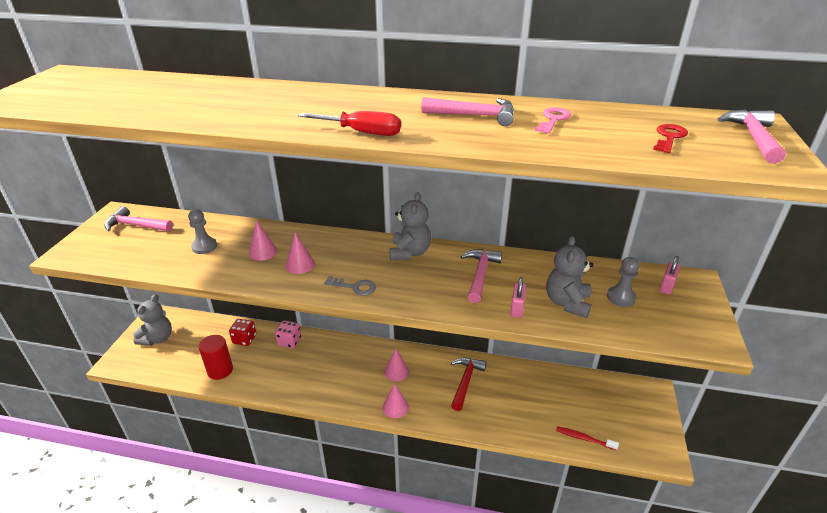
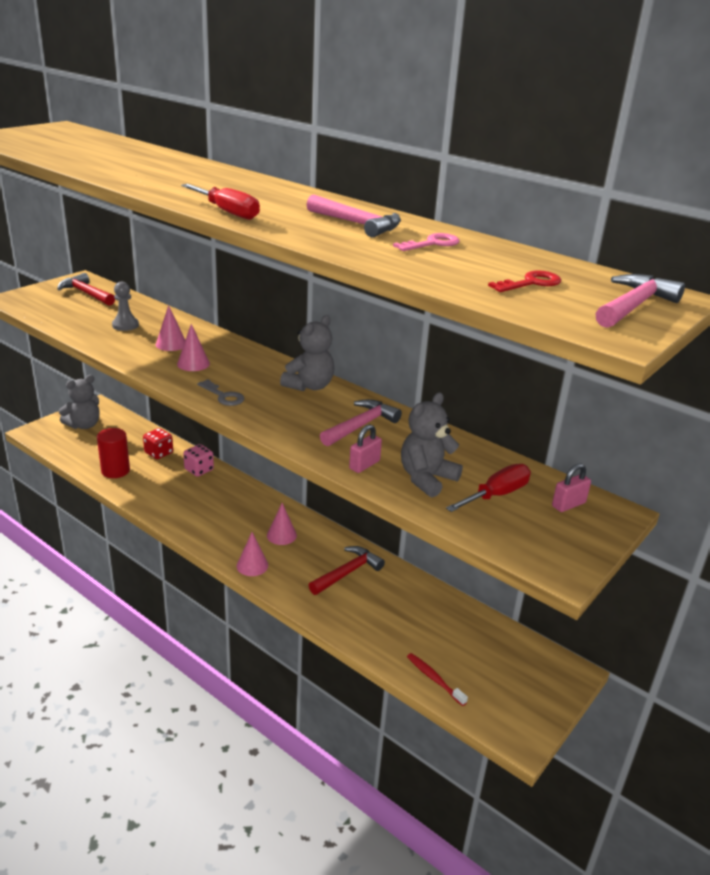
camera: 25 degrees right, 5 degrees down
(136, 226) = (86, 293): pink hammer -> red hammer
(621, 297) = (496, 495): grey pawn -> red screwdriver

